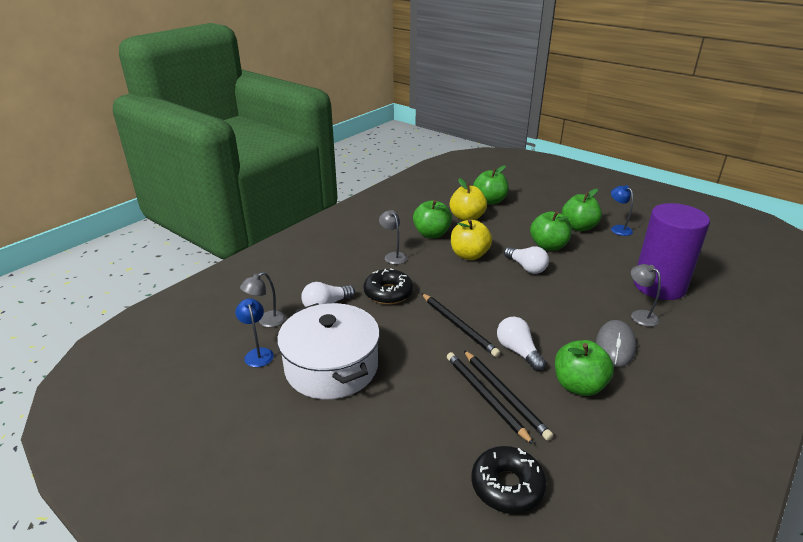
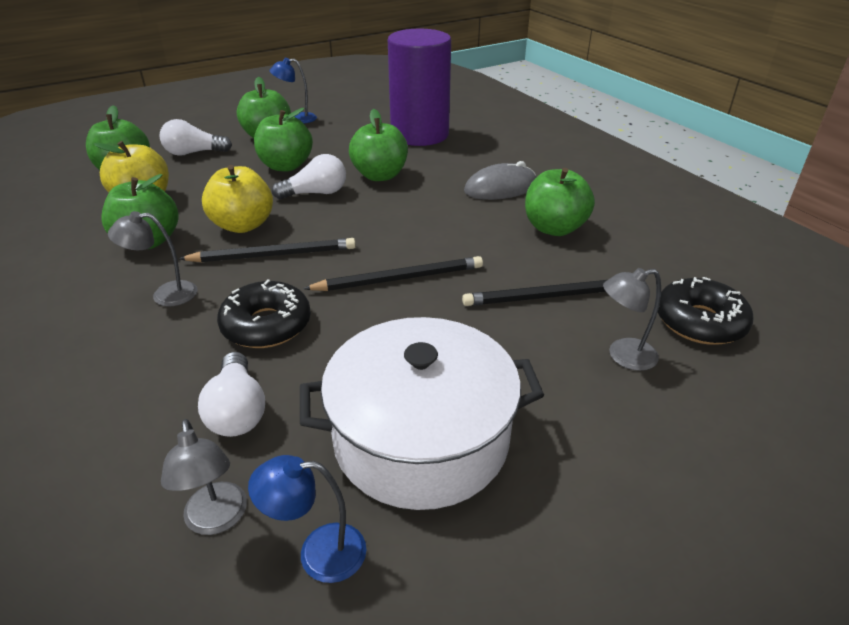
camera: 70 degrees left, 5 degrees up
(504, 395) = (552, 281): black pencil -> black pencil (273, 255)
(518, 351) = (478, 248): white light bulb -> white light bulb (194, 153)
(574, 285) = (380, 175): none -> green apple
(615, 346) = (500, 188): grey mouse -> grey mouse turned 60 degrees counterclockwise
(639, 315) = (459, 160): grey lamp -> grey lamp (623, 356)

